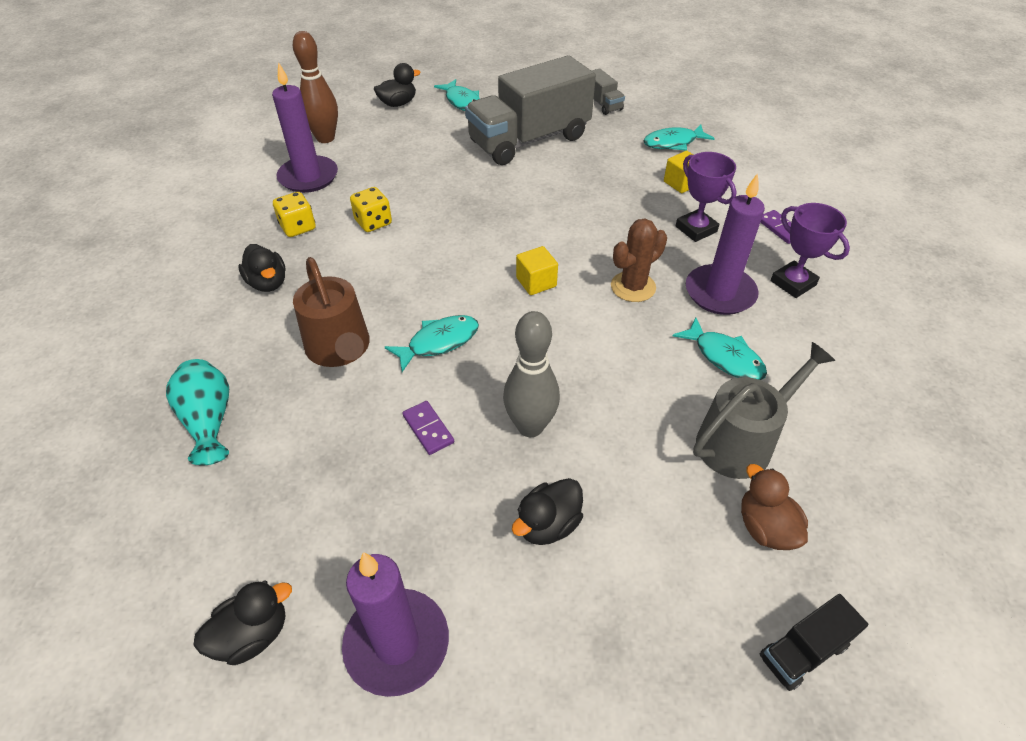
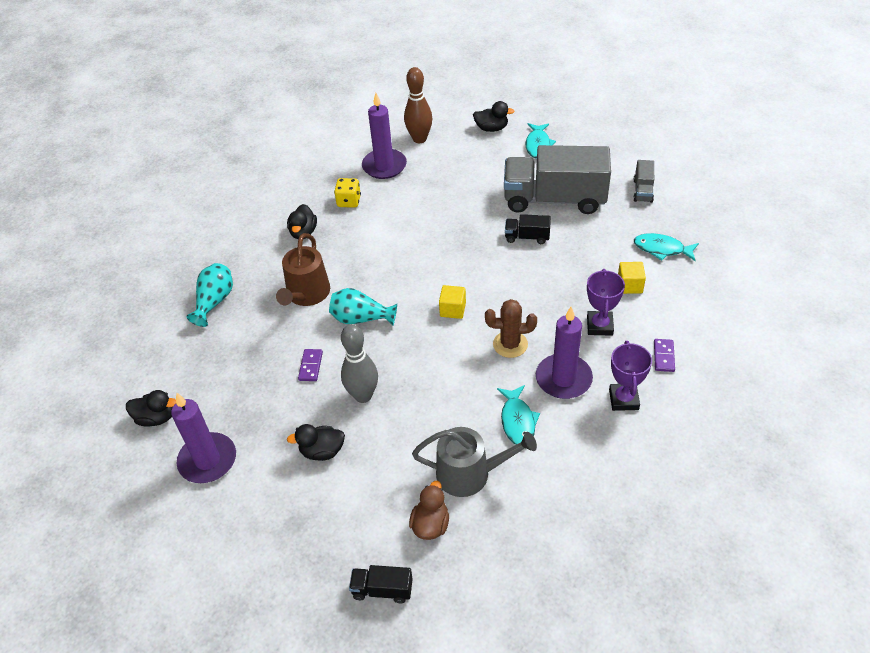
camera: 40 degrees right, 0 degrees up
(373, 222) = (394, 218): yellow dice -> none
(439, 342) = (361, 318): turquoise fish -> turquoise vase
(539, 182) = (527, 237): none -> black truck

